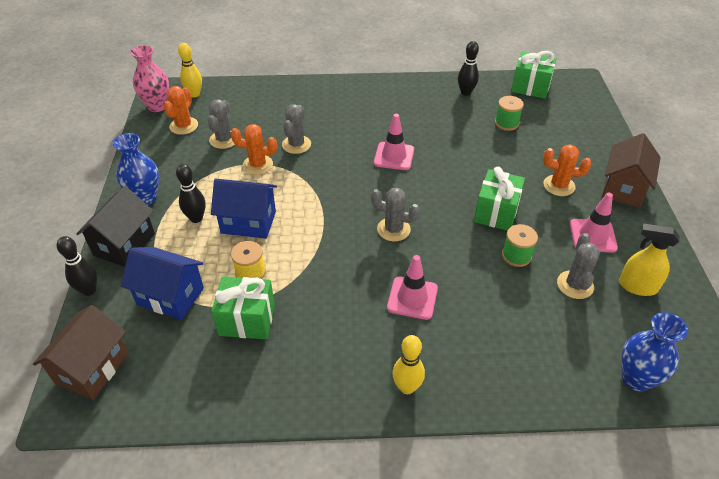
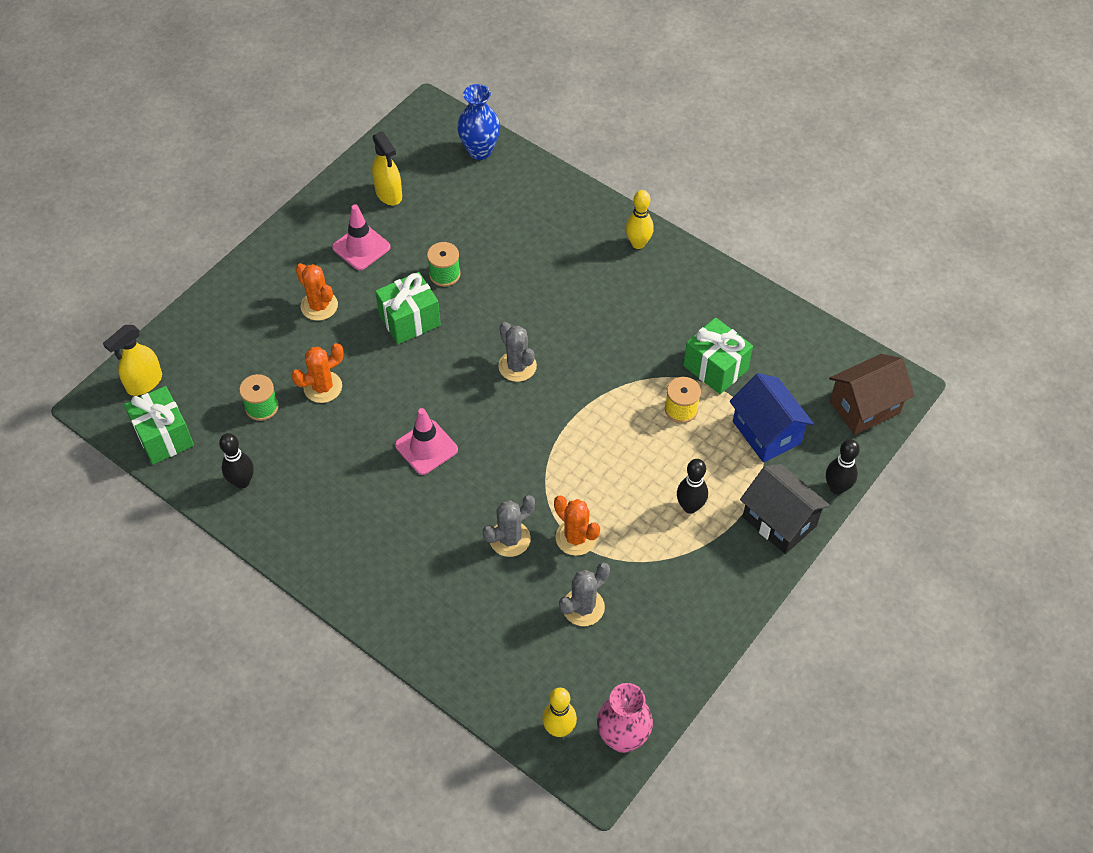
camera: 140 degrees left, 10 degrees up
(124, 244) = (779, 521): black house -> black house turned 75 degrees clockwise
(145, 198) = (726, 572): blue vase -> none
(184, 126) = (613, 669): orange cactus -> orange cactus (323, 387)
(248, 222) = (642, 466): blue house -> none
(412, 298) = (568, 298): pink traffic cone -> none
(575, 285) = (432, 225): grey cactus -> none
(578, 99) = (144, 383): none -> yellow spray bottle
(623, 188) = (270, 265): brown house -> none

